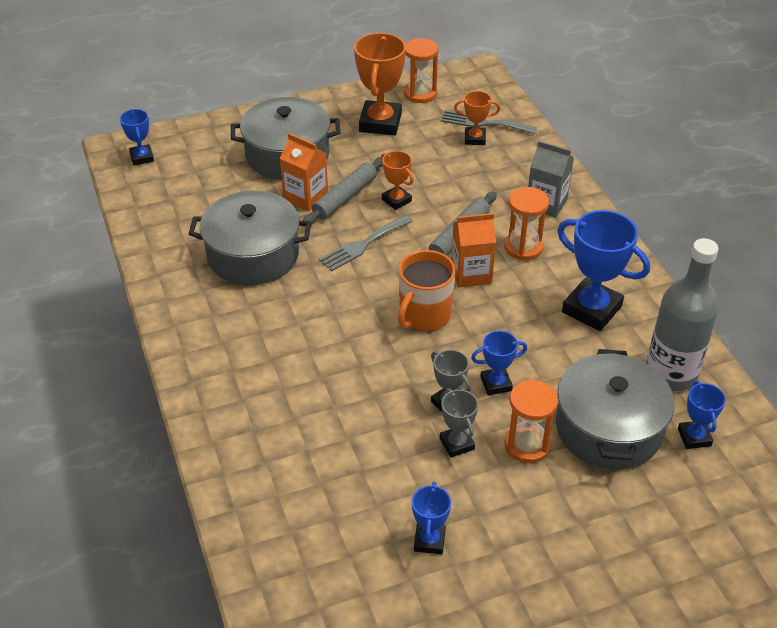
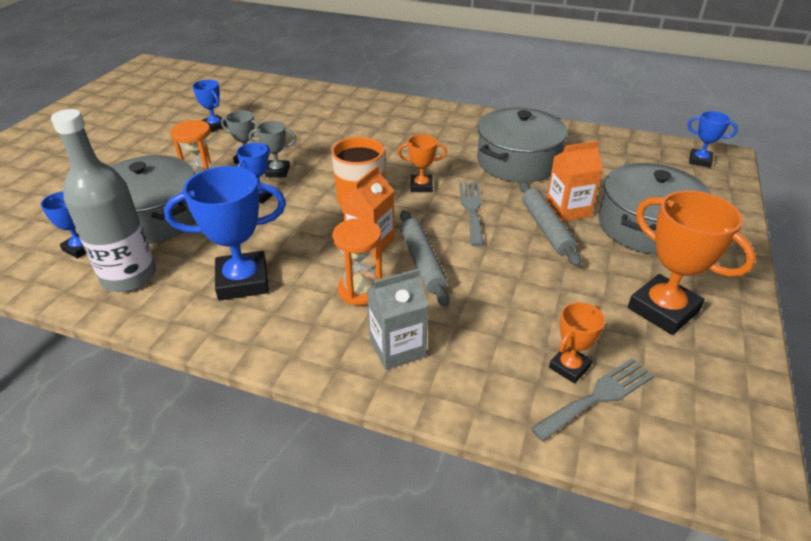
camera: 130 degrees right, 5 degrees down
(396, 200) = (512, 253): orange trophy -> orange trophy (421, 186)
(420, 93) = (713, 378): orange hourglass -> none

